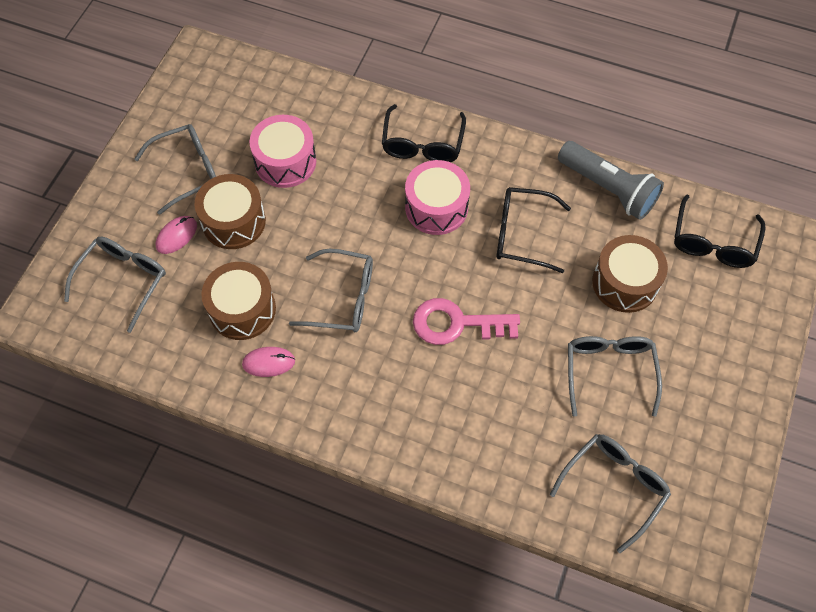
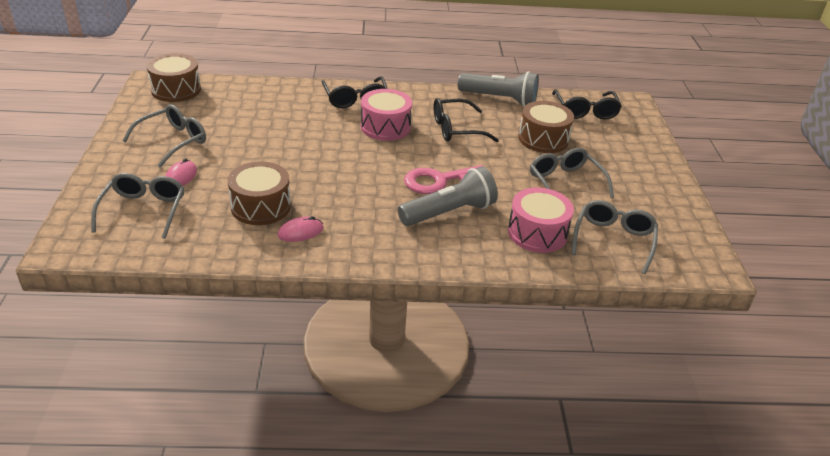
camera: 25 degrees left, 25 degrees down
(233, 221) = (227, 161): brown drum -> brown drum (176, 90)
(285, 162) = (253, 123): pink drum -> pink drum (537, 233)
(343, 298) = (342, 184): grey glasses -> none
(443, 381) = (449, 212): none -> grey flashlight

